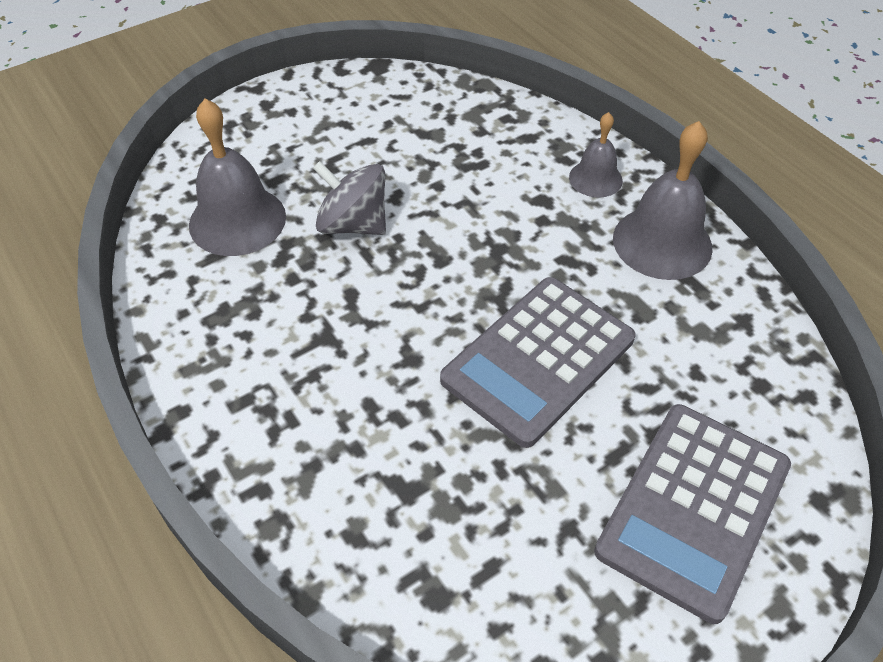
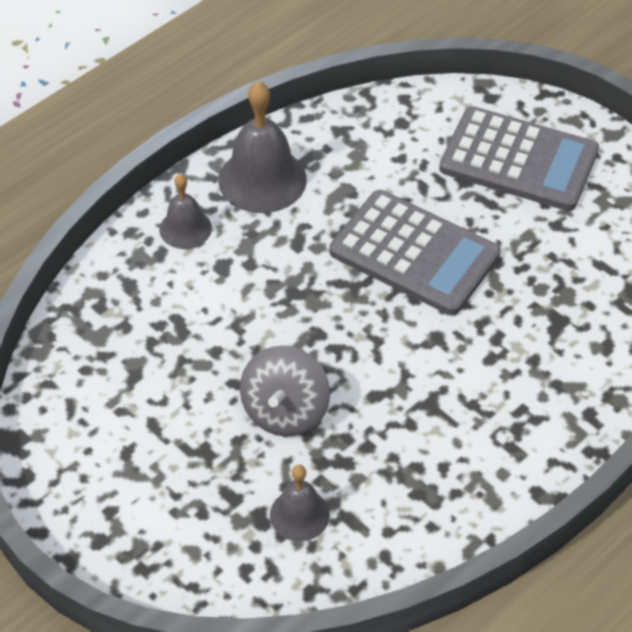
camera: 100 degrees left, 0 degrees up
(237, 220) = (299, 514): grey bell -> grey bell, size x0.58

